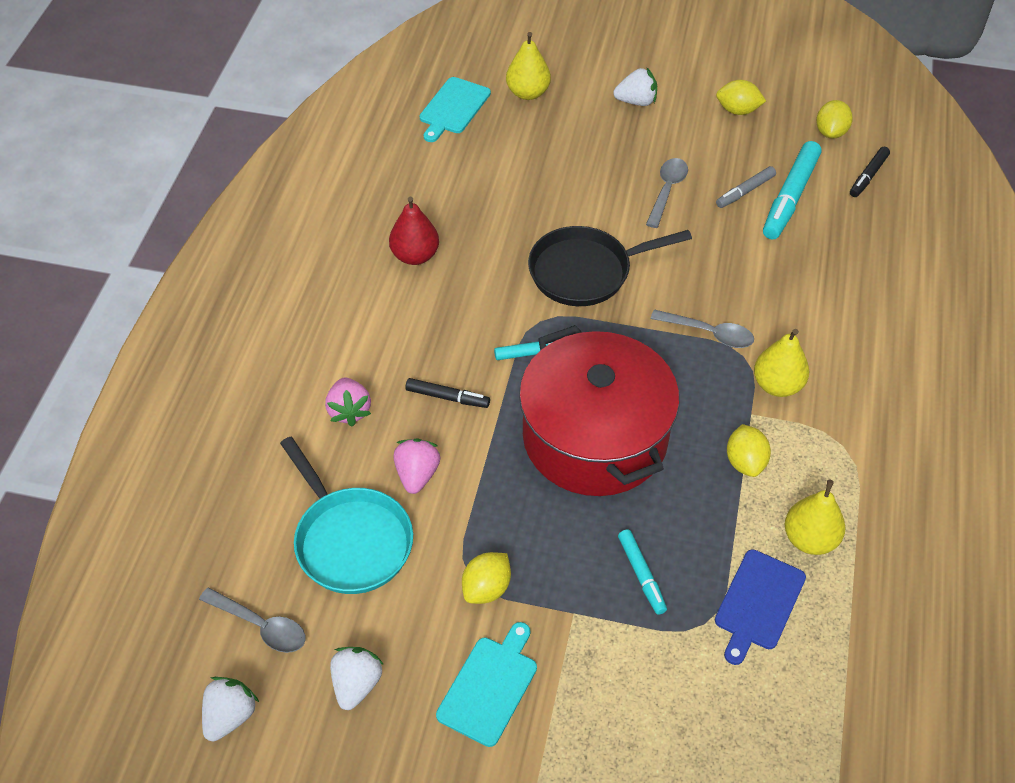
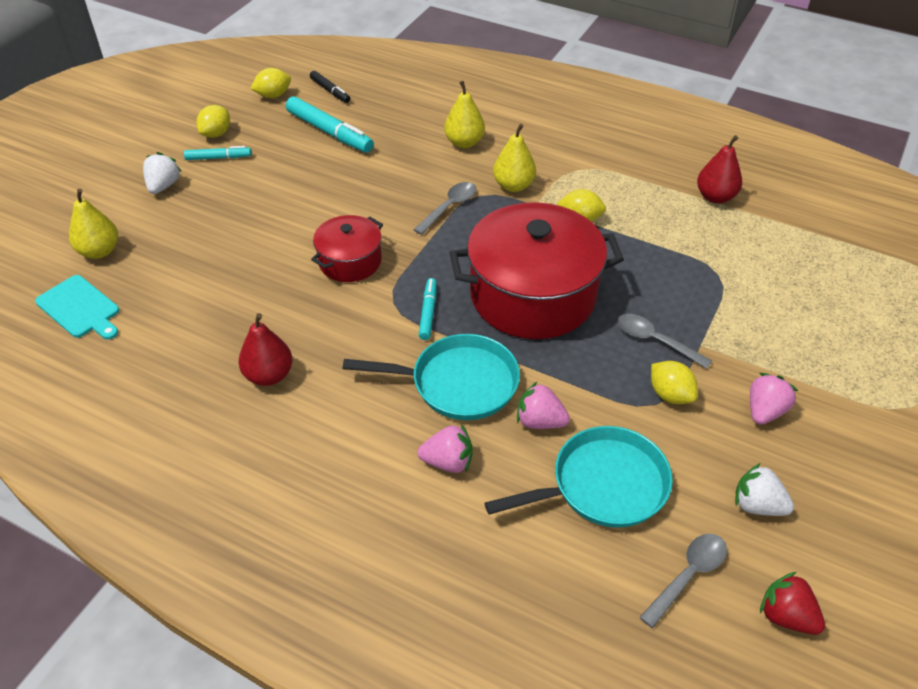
camera: 75 degrees left, 5 degrees down
(230, 716) = (786, 616): white strawberry -> red strawberry
(447, 397) = (457, 383): black marker -> turquoise pan
(489, 687) = (765, 411): turquoise cutting board -> pink strawberry
(586, 271) = (350, 261): black pan -> red pot
(641, 575) = (671, 298): turquoise marker -> turquoise marker (218, 158)
(667, 190) = (283, 193): grey spoon -> grey spoon (655, 341)
(745, 191) = (309, 152): grey marker -> none
(758, 603) = (704, 243): blue cutting board -> none
(810, 539) = (655, 205): yellow pear -> yellow pear (464, 142)
(830, 132) = (273, 95): yellow lemon -> yellow lemon turned 60 degrees counterclockwise
(862, 609) = (715, 197): none -> red pear

